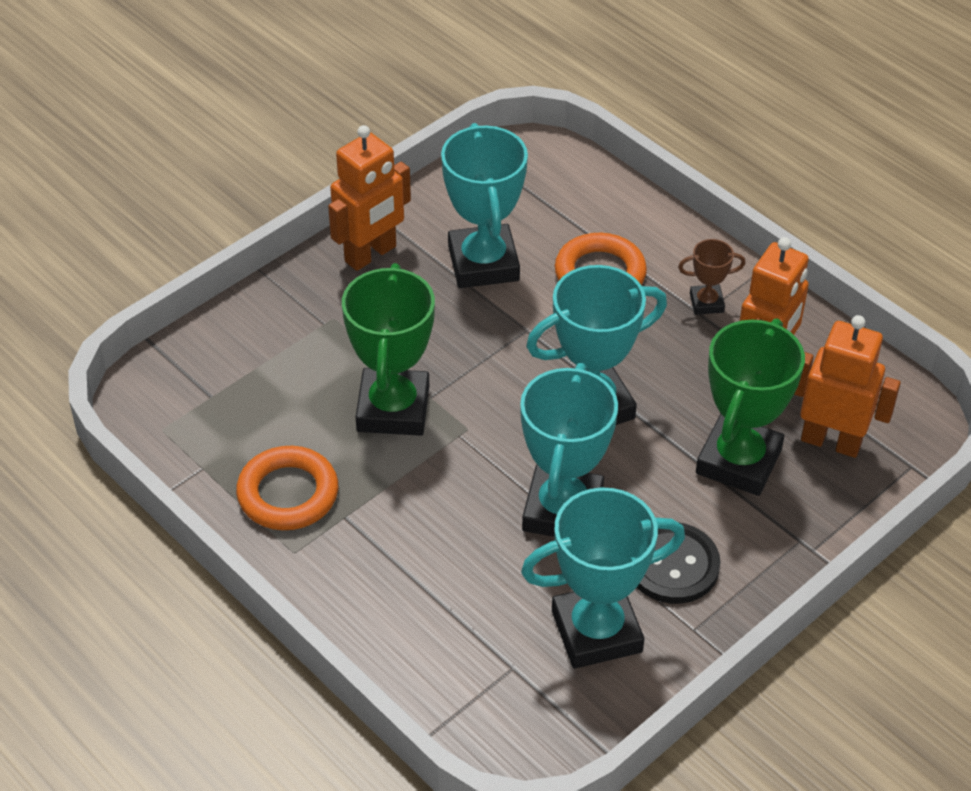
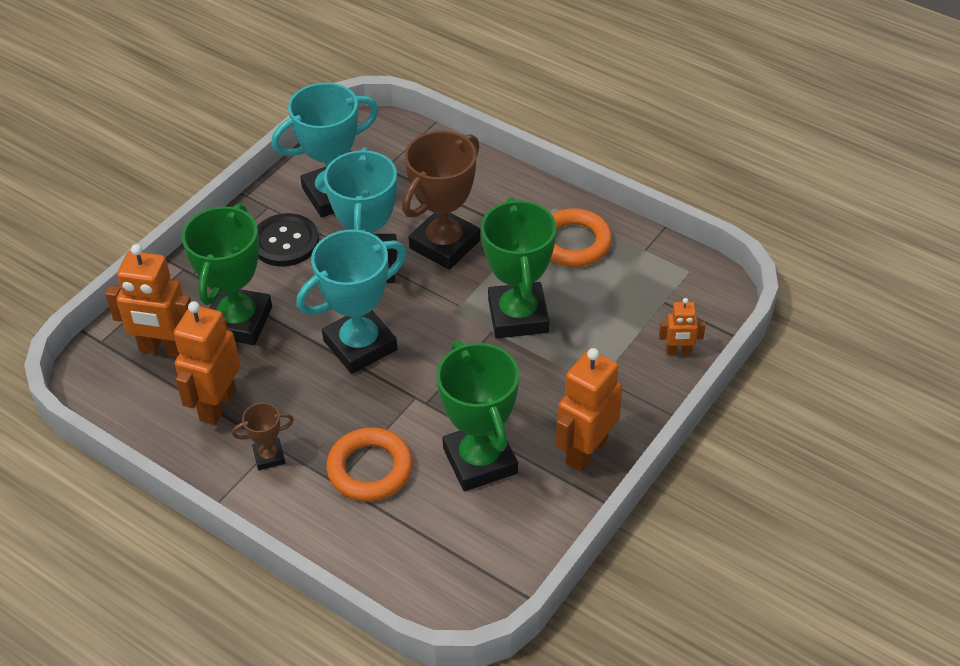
camera: 170 degrees right, 0 degrees up
(225, 336) = (678, 351): none -> orange robot
(457, 522) = (445, 244): none -> brown trophy
(483, 263) = (480, 461): turquoise trophy -> green trophy

